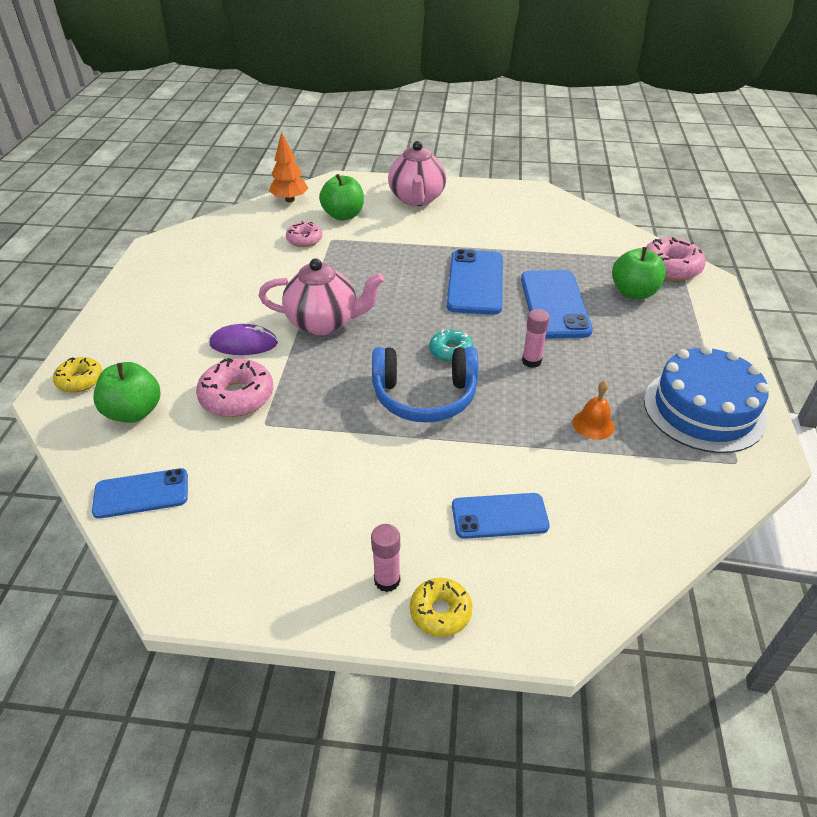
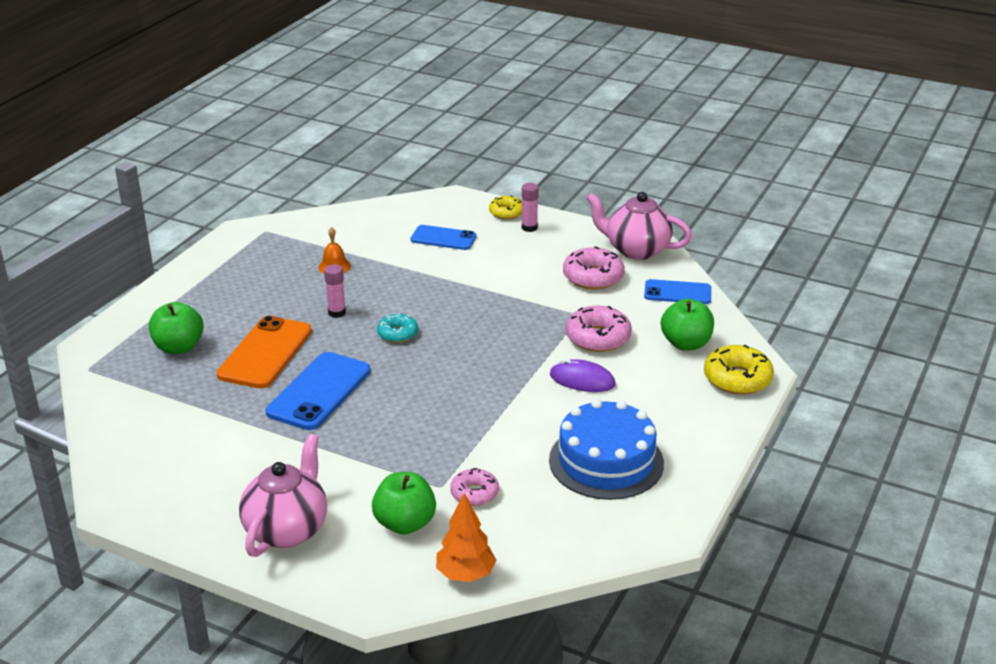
camera: 160 degrees left, 10 degrees down
(80, 380) = (737, 379): yellow donut -> yellow donut, size x1.59
(324, 323) = (498, 383): pink teapot -> pink teapot (636, 250)
(424, 396) = (444, 307): blue headphones -> none
(554, 304) = (265, 353): blue phone -> orange phone
(670, 267) = (108, 363): pink donut -> pink donut (593, 277)
(703, 409) = (246, 258): blue cake -> blue cake (606, 461)

